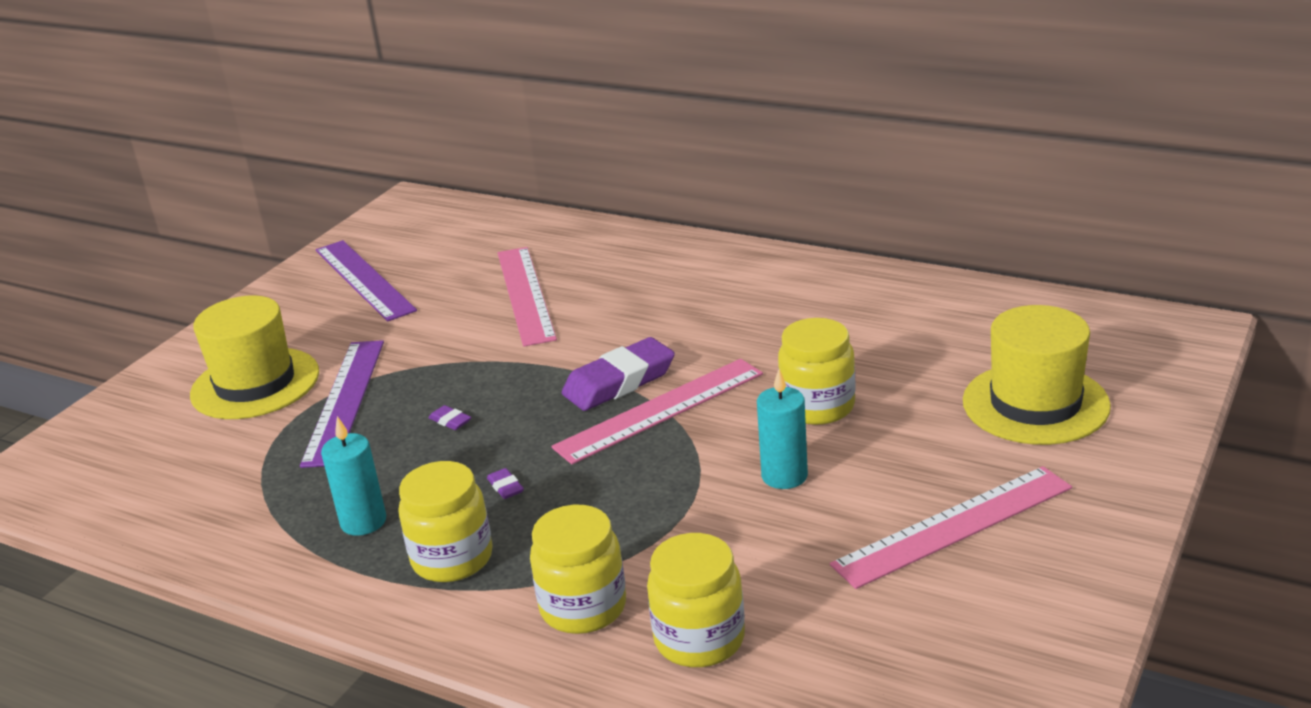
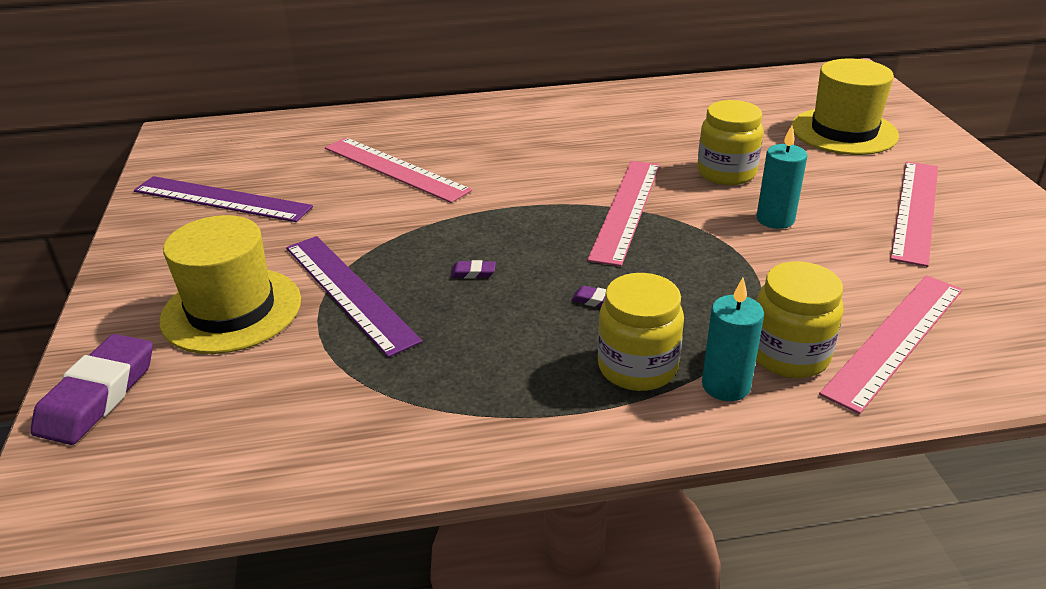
camera: 40 degrees left, 5 degrees up
(363, 522) = (517, 374): turquoise candle -> turquoise candle (726, 385)
(619, 382) = (566, 202): purple eraser -> purple eraser (98, 395)
(699, 639) = (895, 339): yellow jar -> pink ruler

